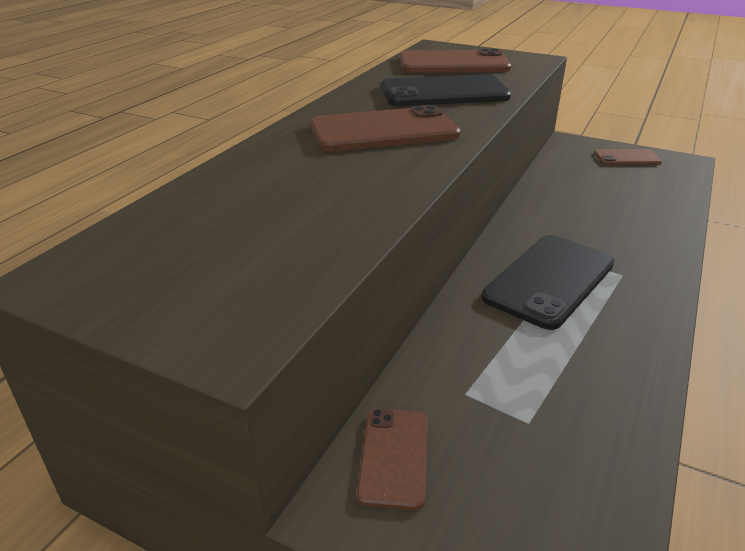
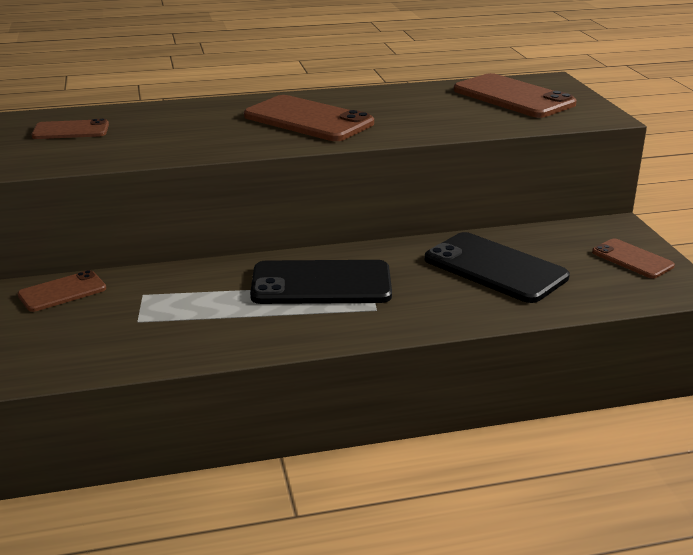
camera: 50 degrees right, 5 degrees down
(188, 248) = (71, 130): none -> brown phone
(444, 92) = (428, 113): black phone -> black phone (495, 268)

